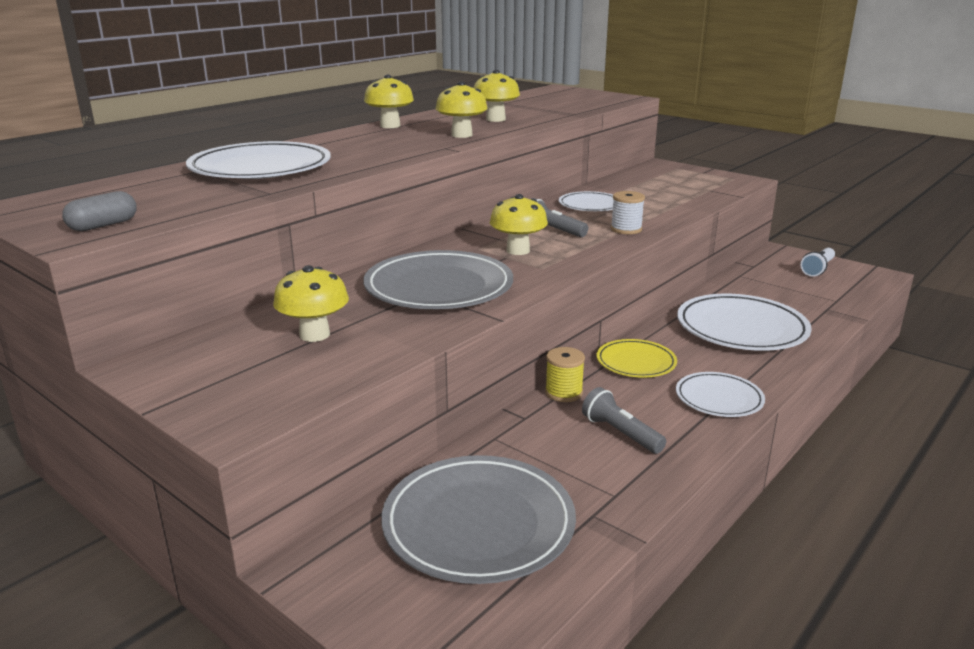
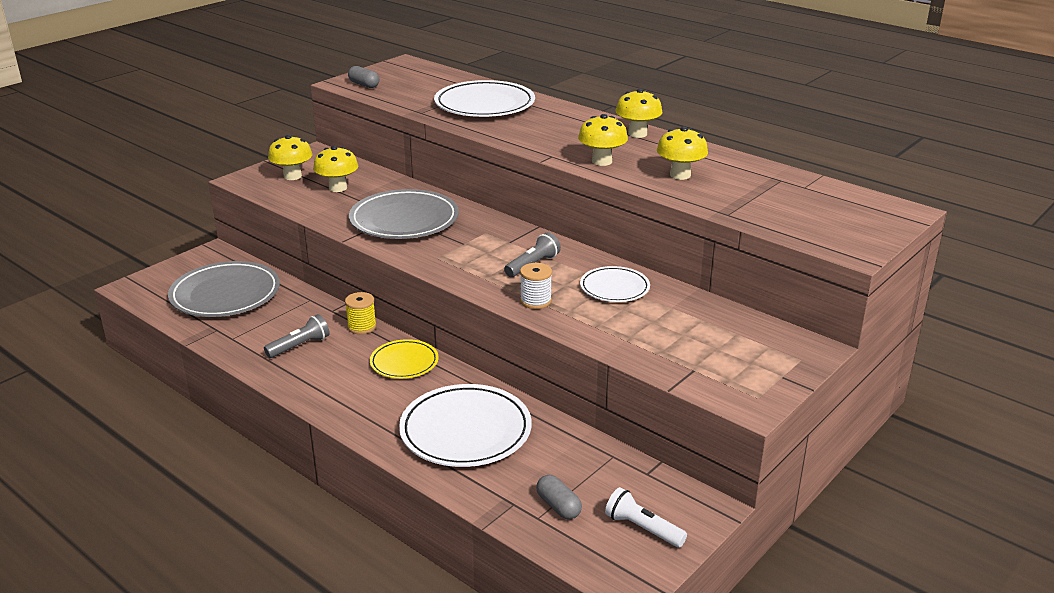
camera: 90 degrees right, 5 degrees up
(518, 250) = (479, 248): yellow mushroom -> yellow mushroom (292, 176)
(719, 398) = (335, 395): white plate -> none
(816, 293) = (558, 506): none -> grey capsule

